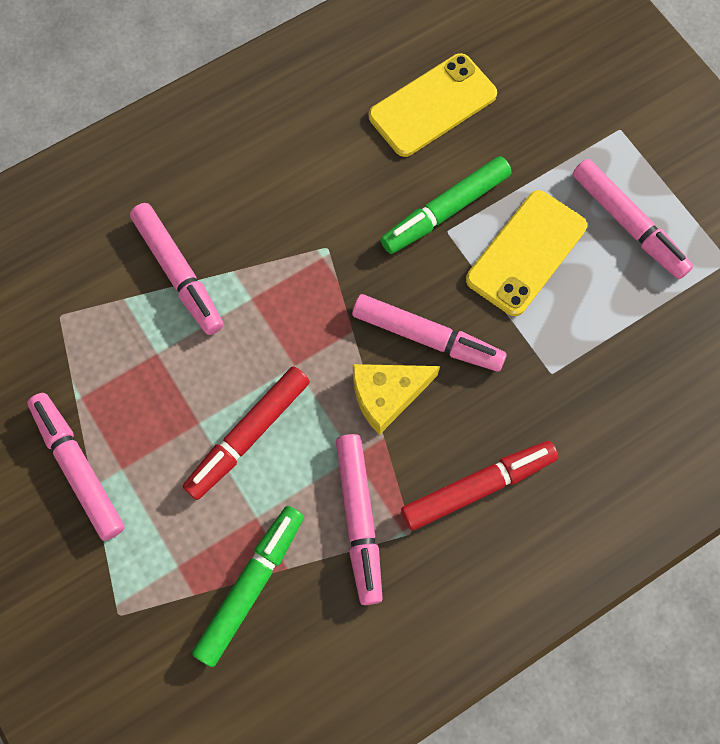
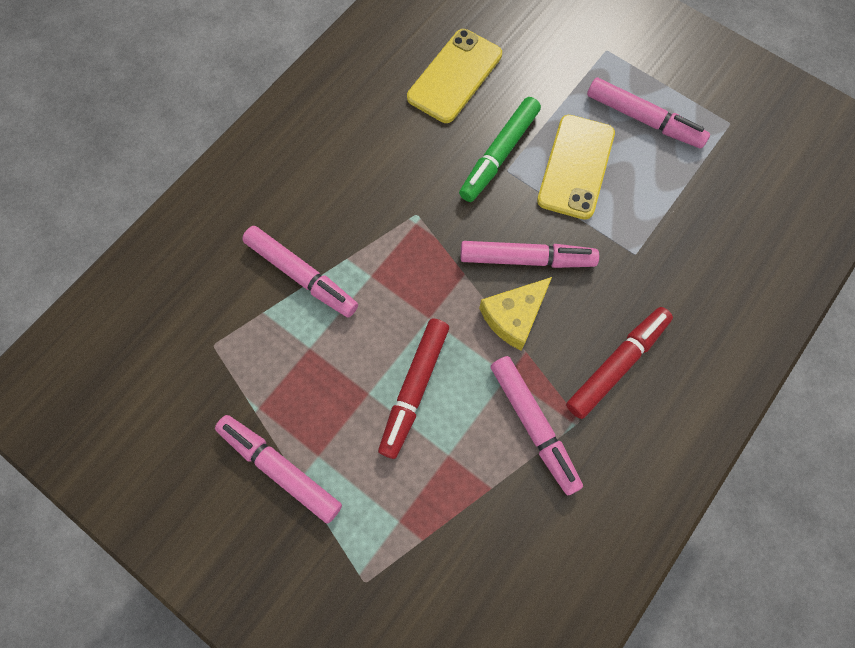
camera: 20 degrees left, 0 degrees up
(251, 585) = (467, 514): green marker -> none

